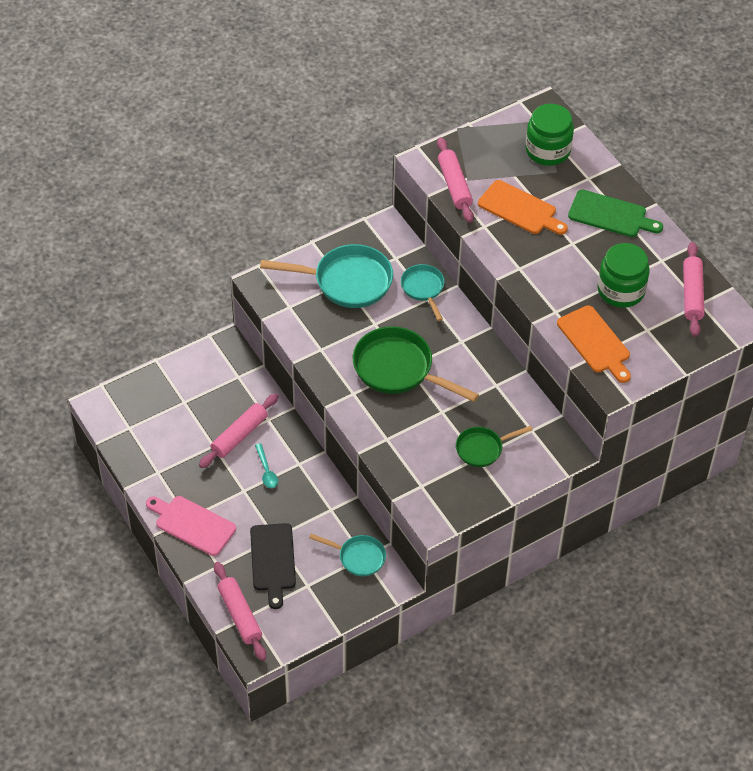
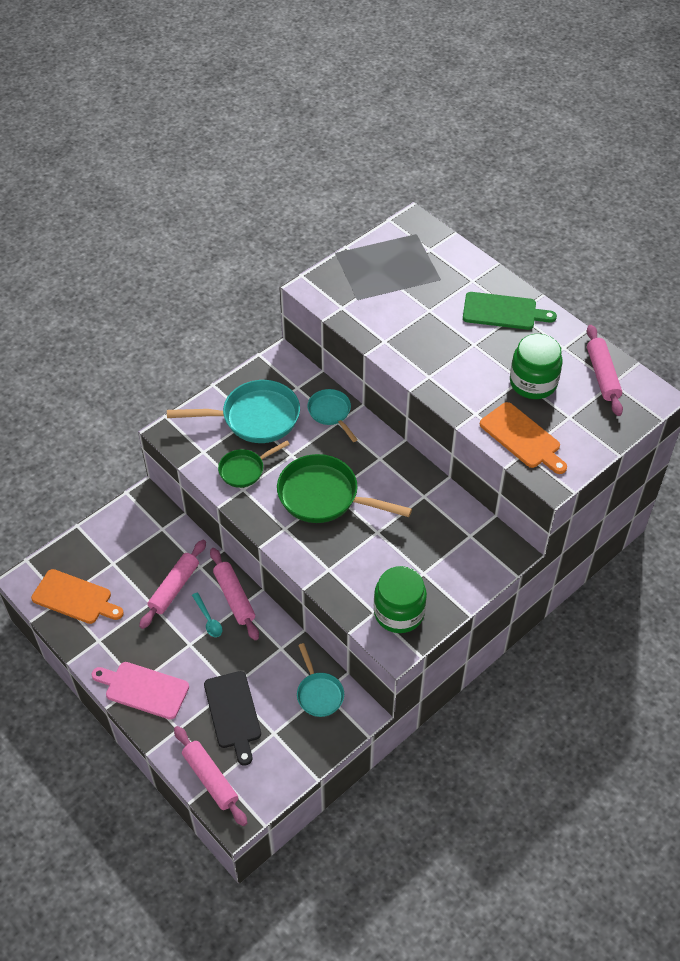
camera: 10 degrees left, 0 degrees up
(358, 557) = (319, 693): turquoise pan -> turquoise pan turned 60 degrees clockwise
(454, 185) = (345, 307): pink rolling pin -> pink rolling pin (234, 597)
(482, 449) = (426, 563): green pan -> green pan (245, 470)
(520, 209) = (415, 320): orange cutting board -> orange cutting board (75, 598)
(547, 150) = (427, 261): green jar -> green jar (399, 612)

